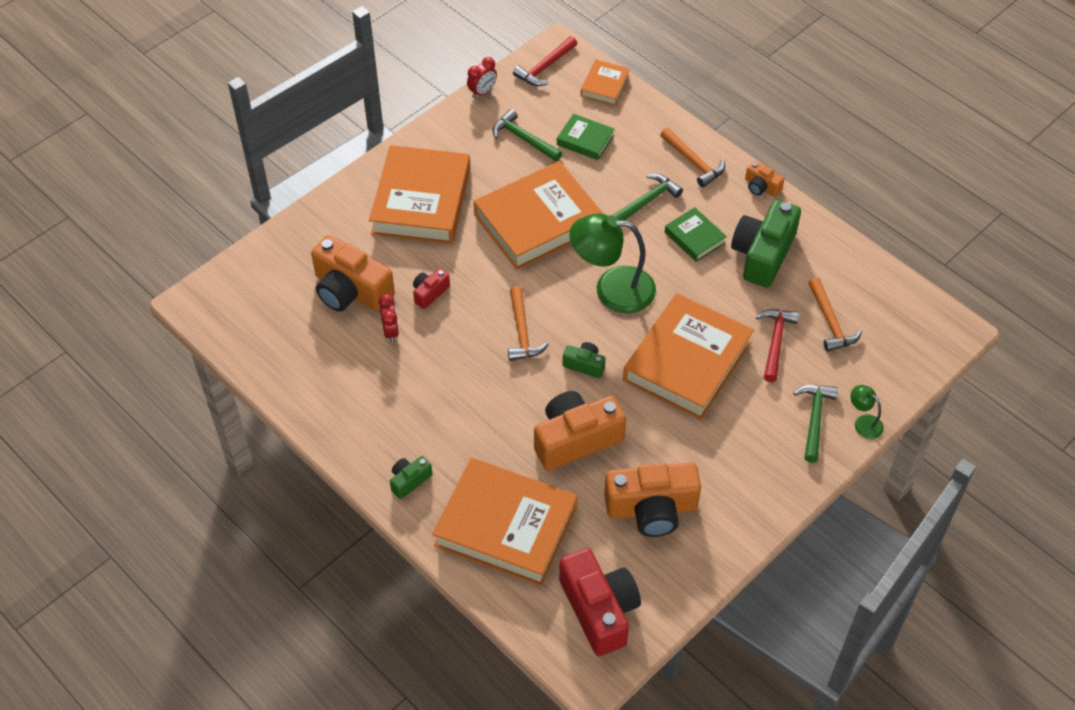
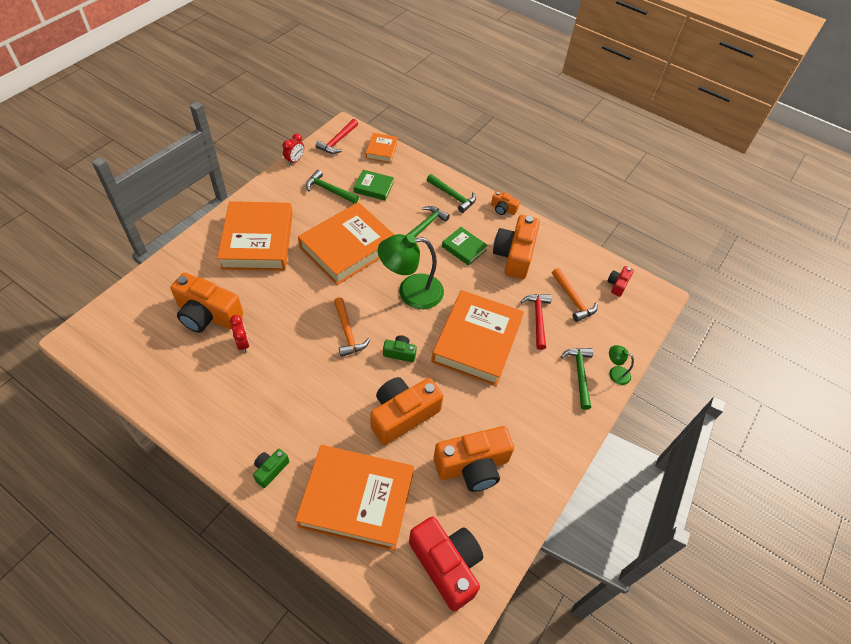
camera: 15 degrees left, 0 degrees up
(429, 293) = (271, 310): red camera -> red camera (617, 284)
(693, 162) = (453, 196): orange hammer -> green hammer
(763, 254) = (514, 255): green camera -> orange camera

